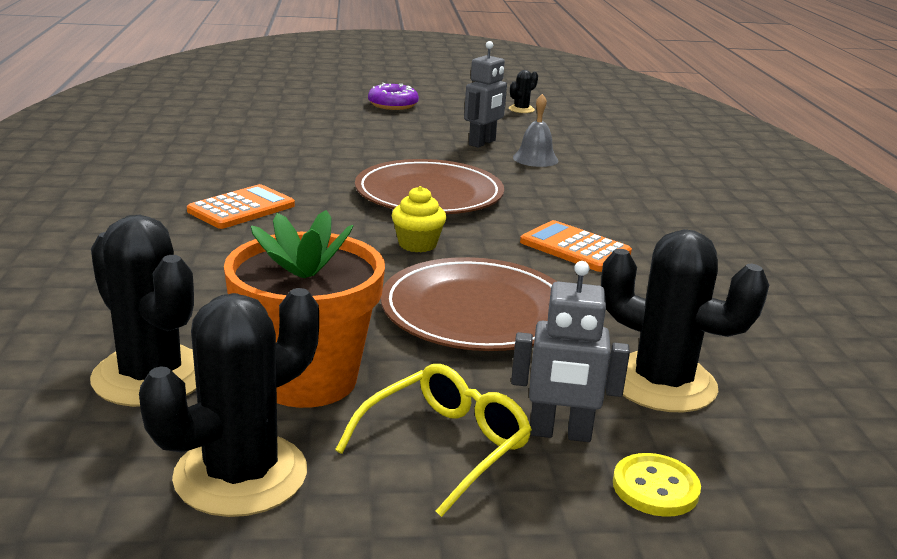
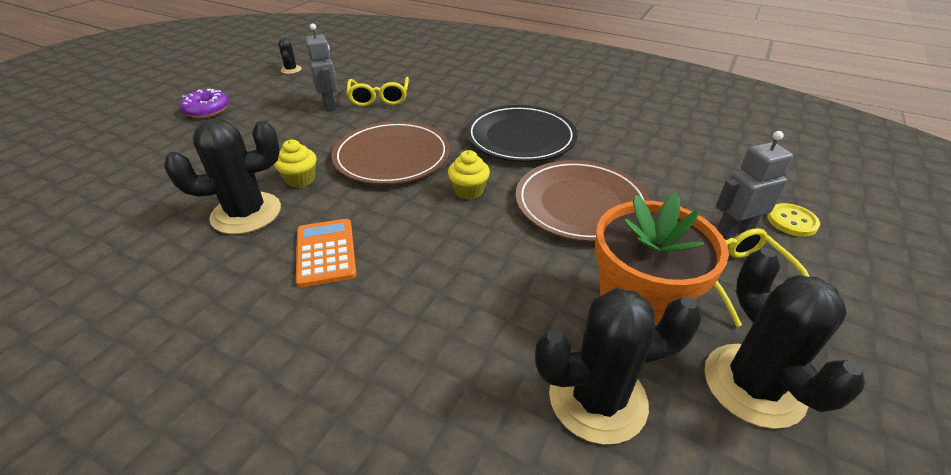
camera: 55 degrees left, 15 degrees up
(335, 169) = (300, 180): none -> yellow cupcake
(535, 159) = (379, 98): grey bell -> yellow glasses
(560, 433) = (734, 230): grey robot -> grey robot turned 150 degrees counterclockwise
(575, 248) = (520, 137): orange calculator -> black plate
(662, 383) = (692, 177): black cactus -> black cactus (246, 213)

